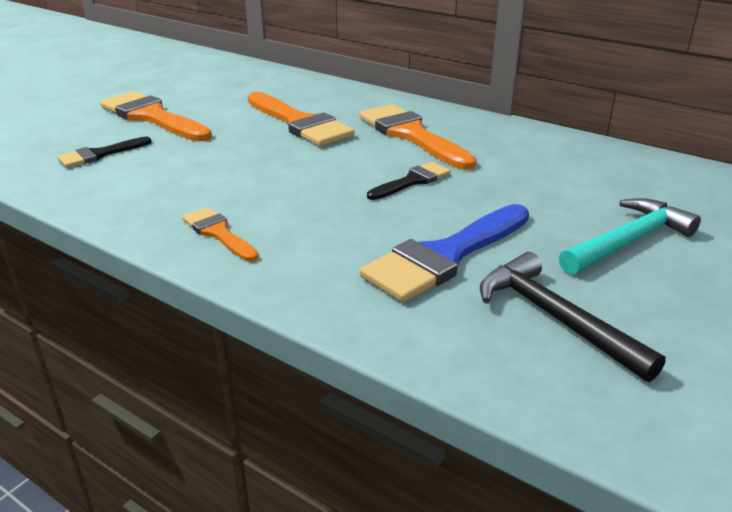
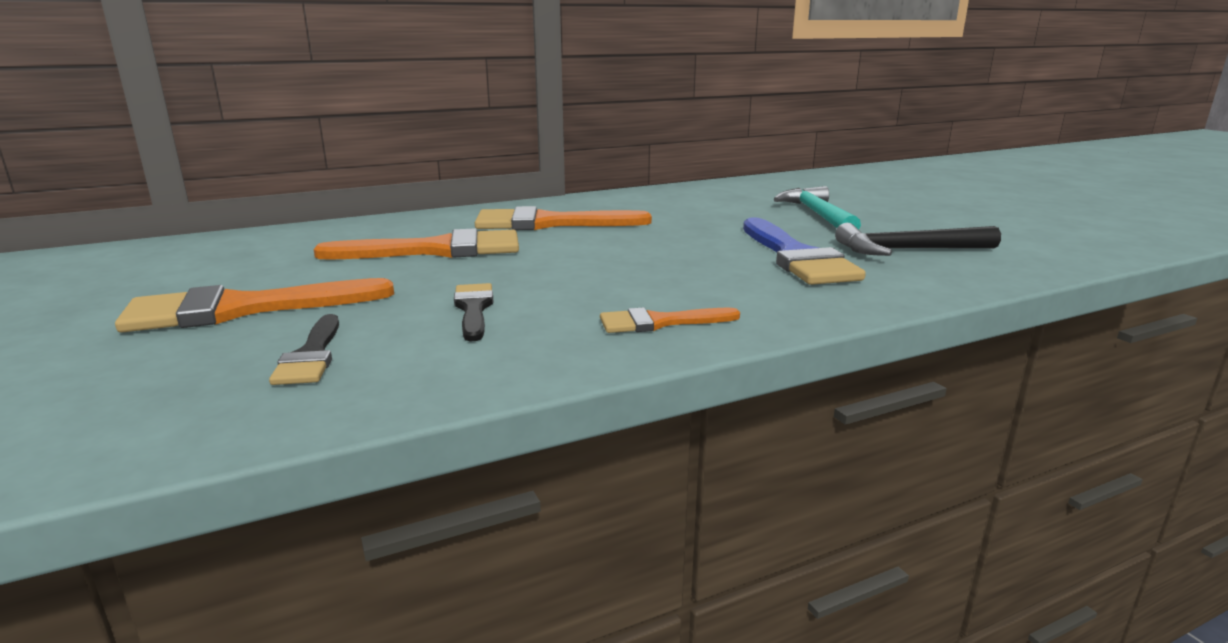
camera: 60 degrees left, 10 degrees down
(412, 181) = (647, 240): black brush -> black brush (473, 309)

